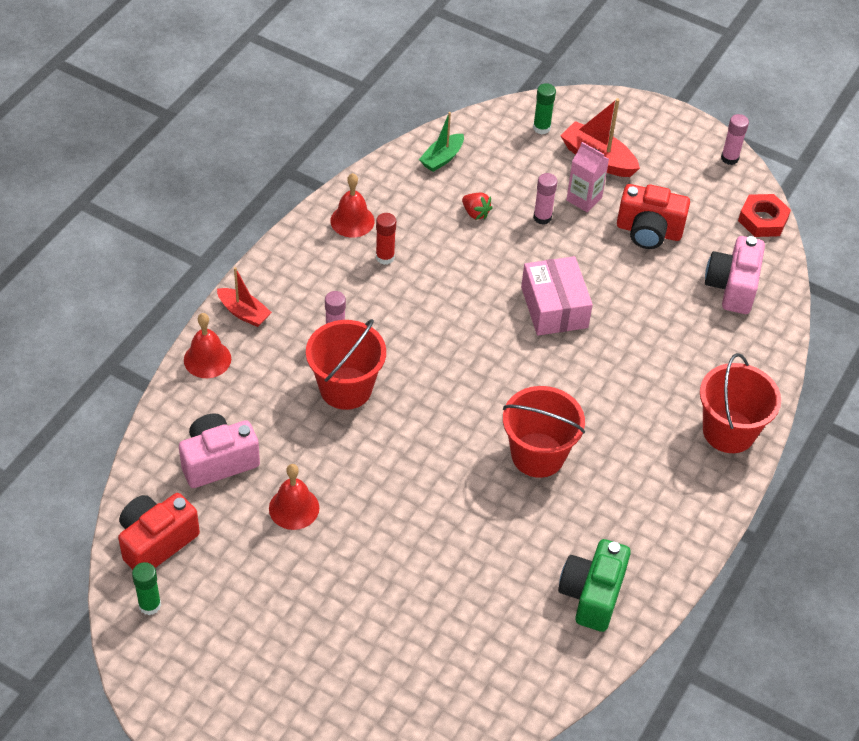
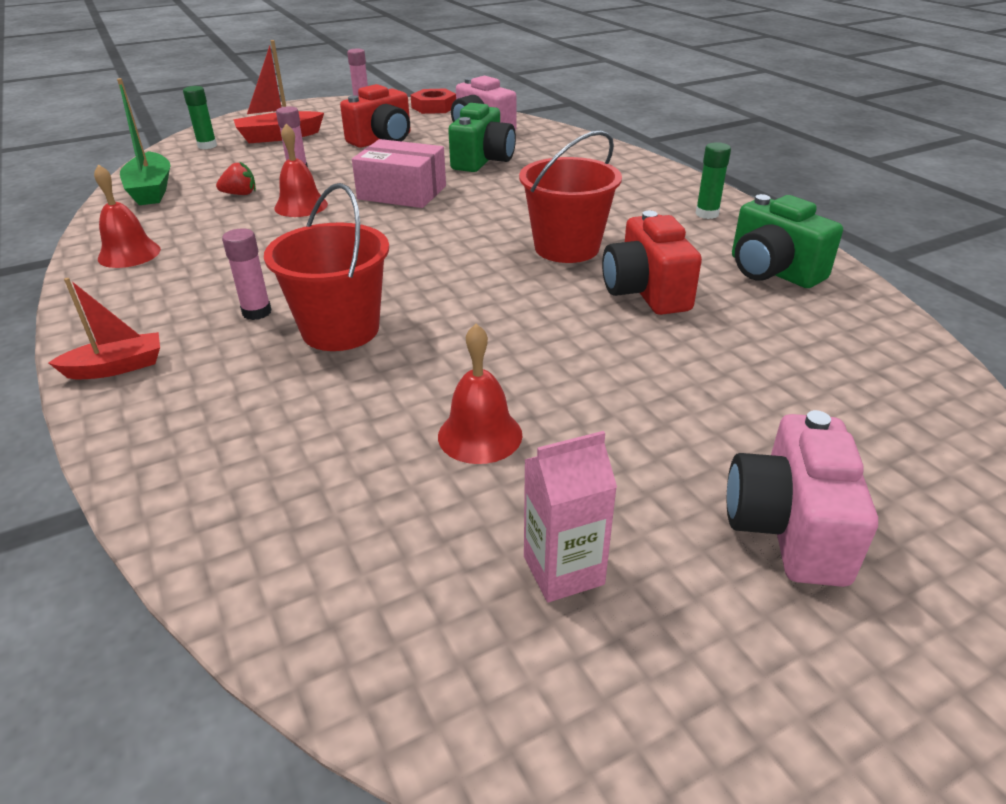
camera: 55 degrees left, 15 degrees down
(150, 605) = (536, 703): green glue stick -> green glue stick (707, 214)
(156, 542) = (400, 630): red camera -> red camera (646, 292)
(207, 359) = (135, 426): red bell -> red bell (301, 206)
(218, 461) = (320, 482): pink camera -> pink camera (788, 528)
(385, 257) = (207, 251): red glue stick -> none
(442, 158) = (151, 190): green boat -> green boat, size x1.50
(584, 199) = (309, 151): pink carton -> pink carton (563, 570)
(659, 325) = (483, 161): none -> green camera
(729, 431) = (625, 167): red bucket -> none

